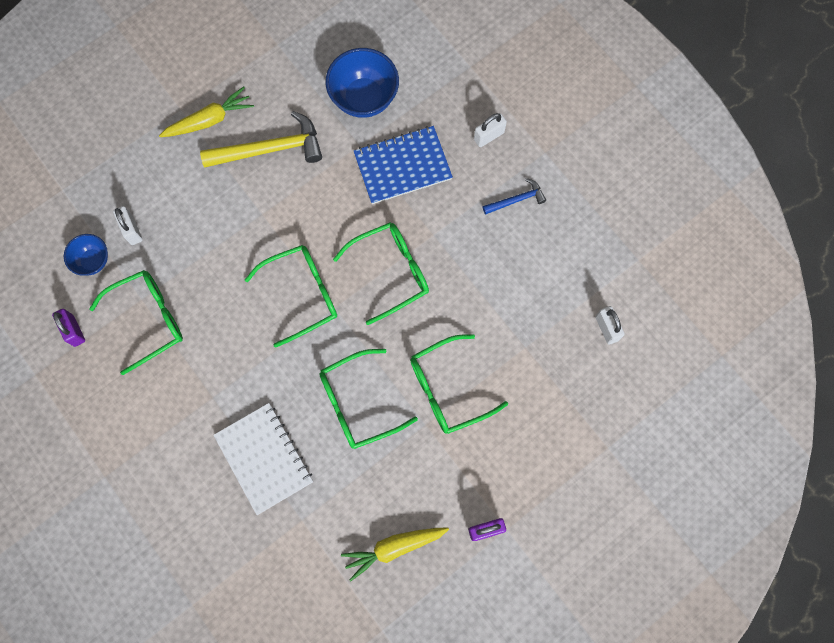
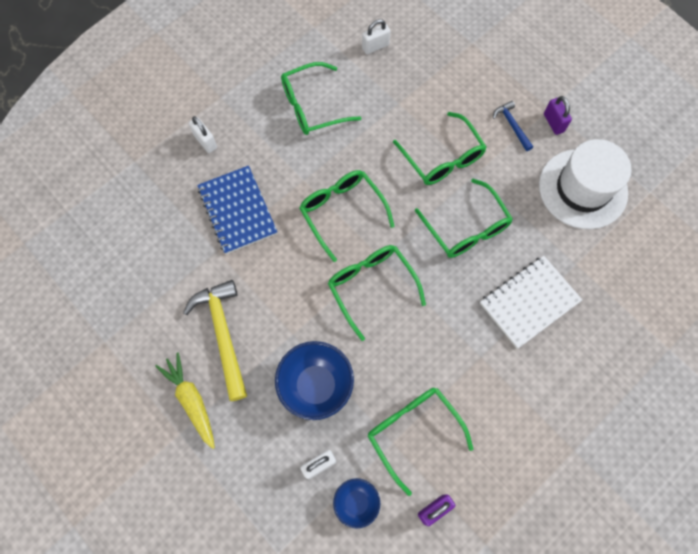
camera: 95 degrees left, 5 degrees down
(364, 98) = (167, 251): blue bowl -> blue bowl (316, 386)
(394, 548) = (583, 189): yellow carrot -> white hat
(516, 200) = (266, 116): blue hammer -> blue hammer (512, 125)
(526, 250) = (313, 106): none -> green glasses

